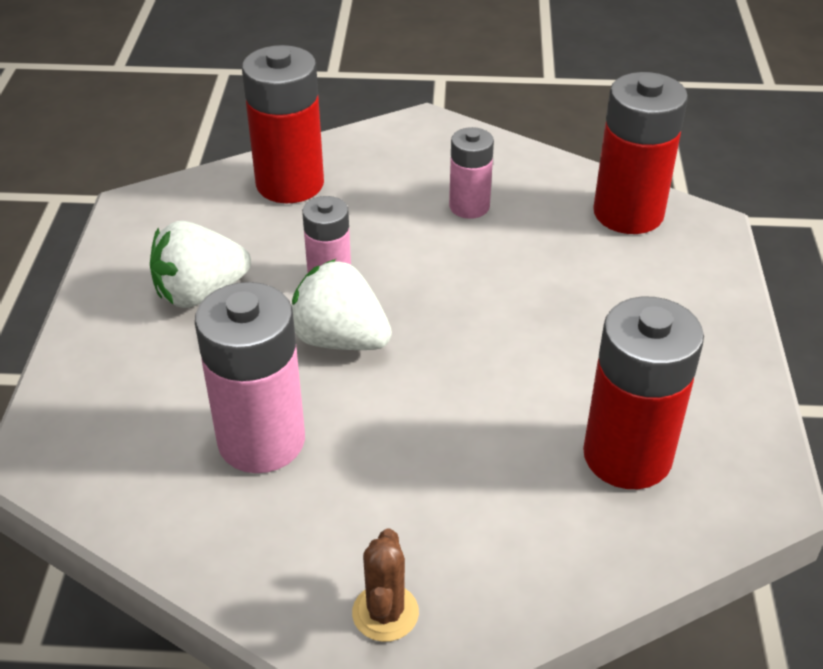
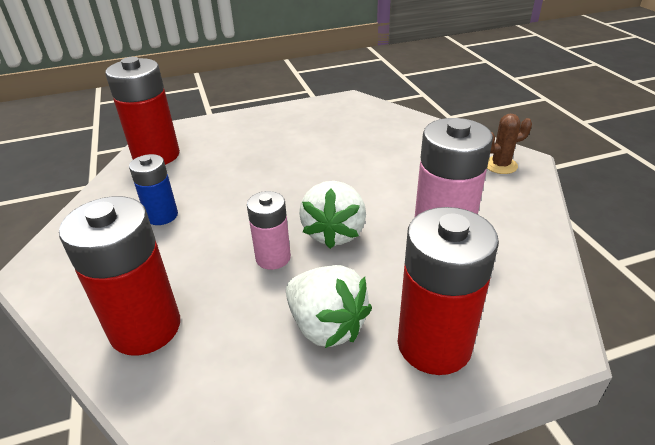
camera: 110 degrees left, 5 degrees down
(469, 206) = (162, 216): pink battery -> blue battery
(627, 456) = (356, 127): red battery -> red battery (434, 344)

